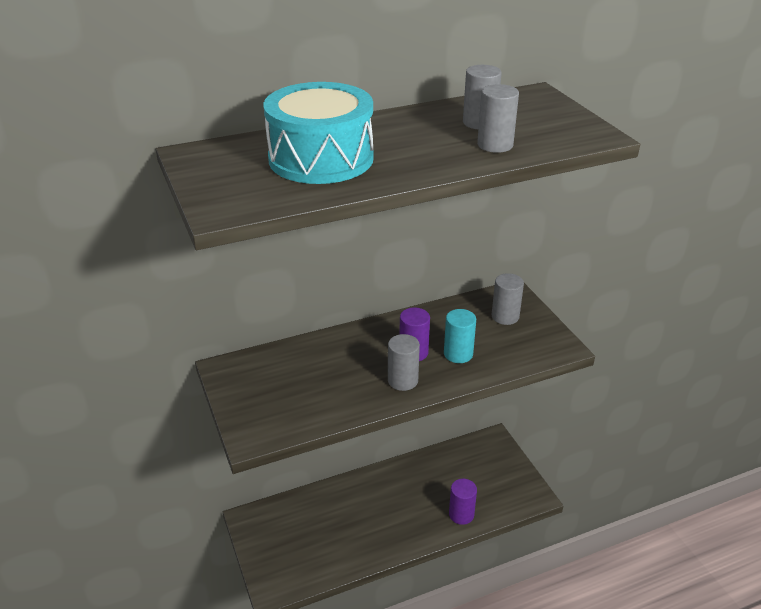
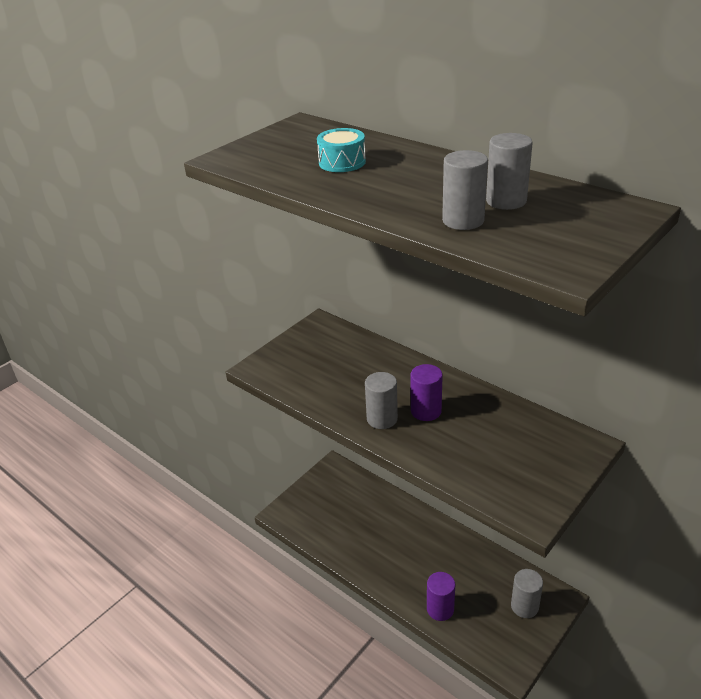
camera: 65 degrees right, 0 degrees up
(321, 158) = (342, 162): turquoise drum -> turquoise drum, size x0.47
(458, 354) = (450, 440): turquoise cylinder -> none
(505, 316) = (542, 452): grey cylinder -> grey cylinder (524, 606)

